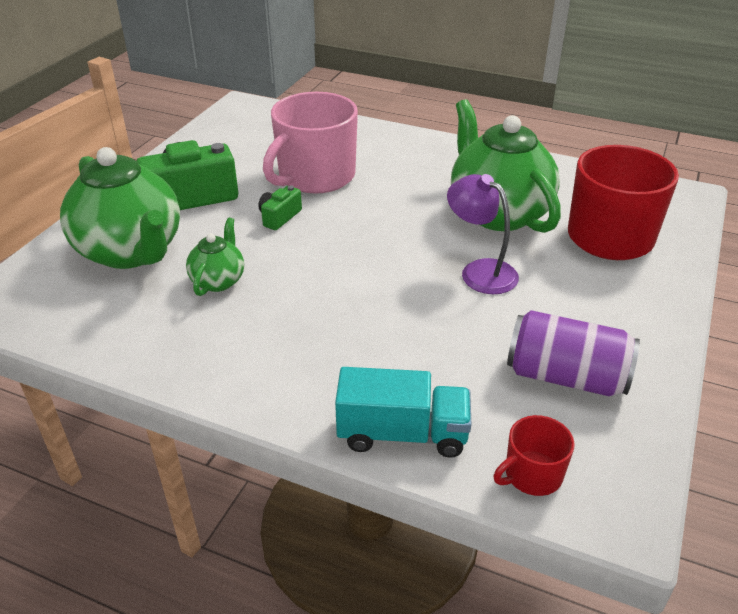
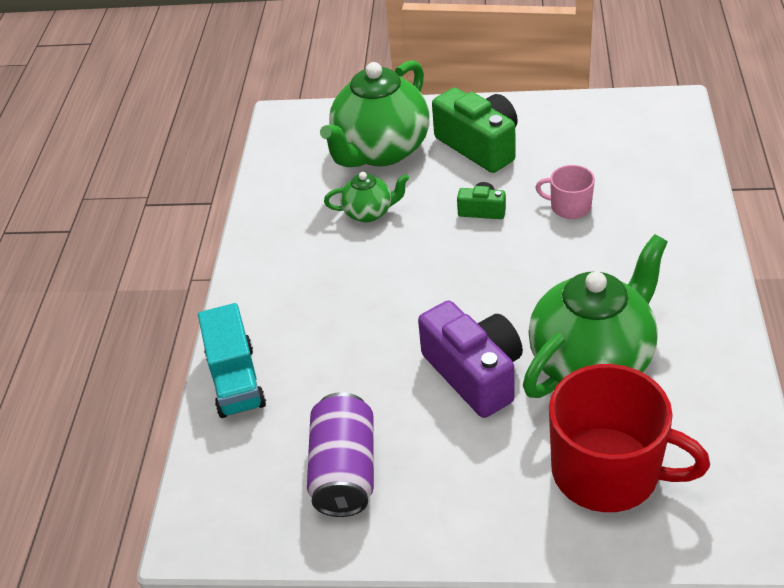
camera: 75 degrees right, 5 degrees up
(315, 176) = (569, 207): pink mug -> pink mug, size x0.48
(480, 271) = (474, 373): purple lamp -> purple camera
(532, 474) = (219, 470): red mug -> none

